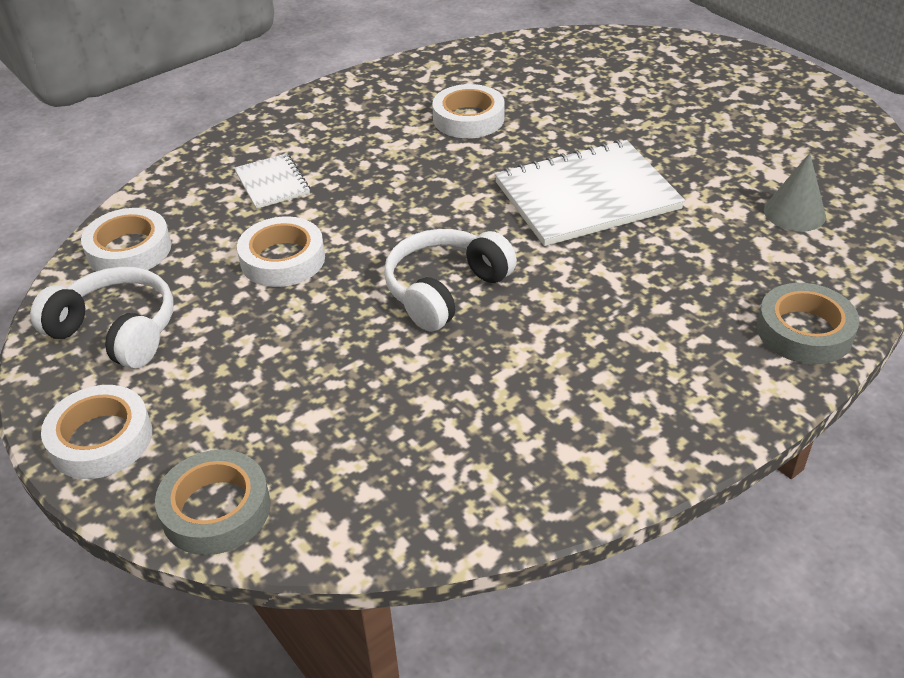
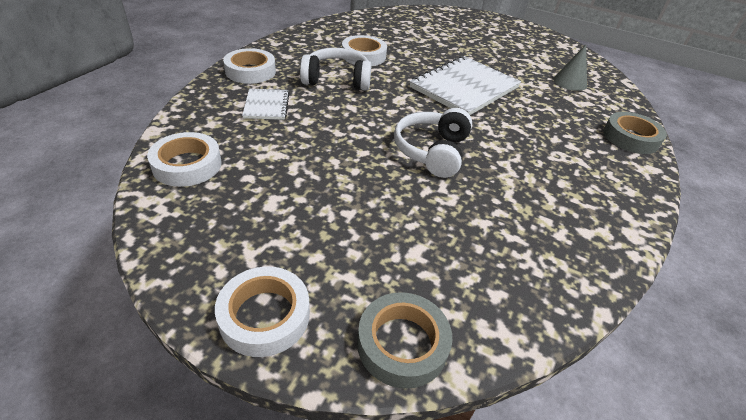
camera: 30 degrees left, 0 degrees up
(117, 331) = (218, 226): white headphones -> white headphones (337, 80)
(272, 183) = (266, 105): white notebook -> white notebook turned 45 degrees clockwise
(283, 259) = (311, 151): white tape -> white tape (250, 71)

